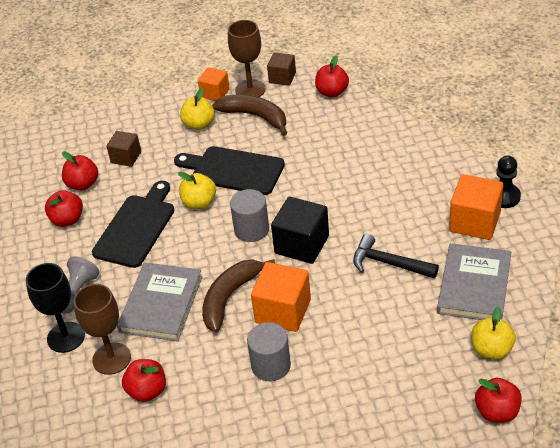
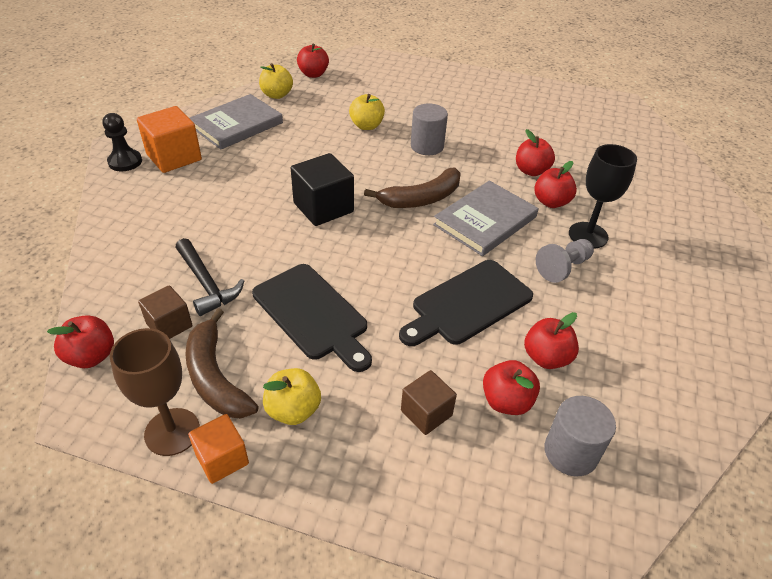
camera: 155 degrees left, 0 degrees up
(111, 358) = (551, 202): brown goblet -> red apple
(199, 203) = (381, 296): yellow apple -> yellow apple (366, 126)
(251, 229) = (354, 242): grey cylinder -> grey cylinder (570, 452)
(282, 78) = (111, 425): brown cube -> brown cube (169, 325)
(283, 311) = (387, 171): orange cube -> none
(389, 263) = (273, 162): black hammer -> black hammer (206, 283)

